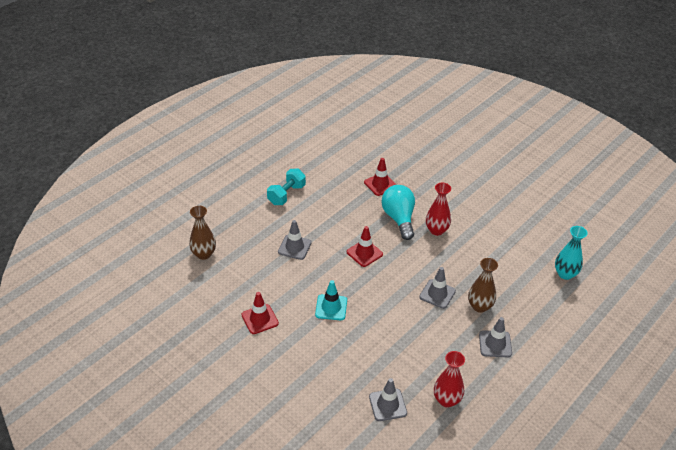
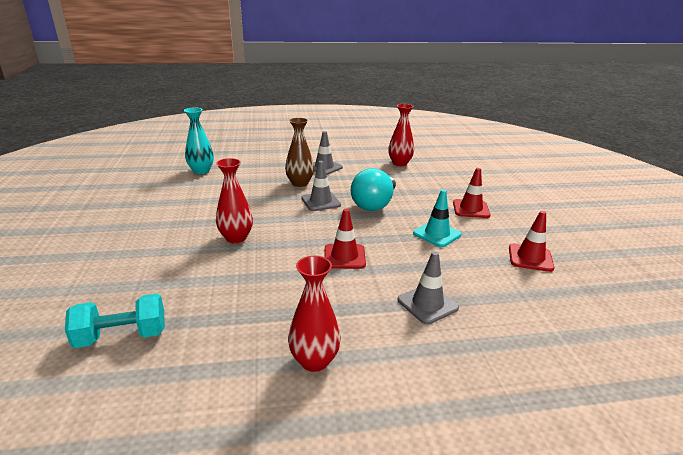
camera: 140 degrees left, 15 degrees down
(204, 254) = (591, 367): brown vase -> none
(286, 195) = (365, 392): turquoise dumbbell -> turquoise dumbbell (122, 336)
(316, 194) = (314, 361): none -> red vase
(380, 184) = (203, 319): red traffic cone -> red traffic cone (471, 209)
(387, 405) = (447, 175): grey traffic cone -> none
(399, 218) = (253, 267): turquoise light bulb -> turquoise light bulb (374, 204)

